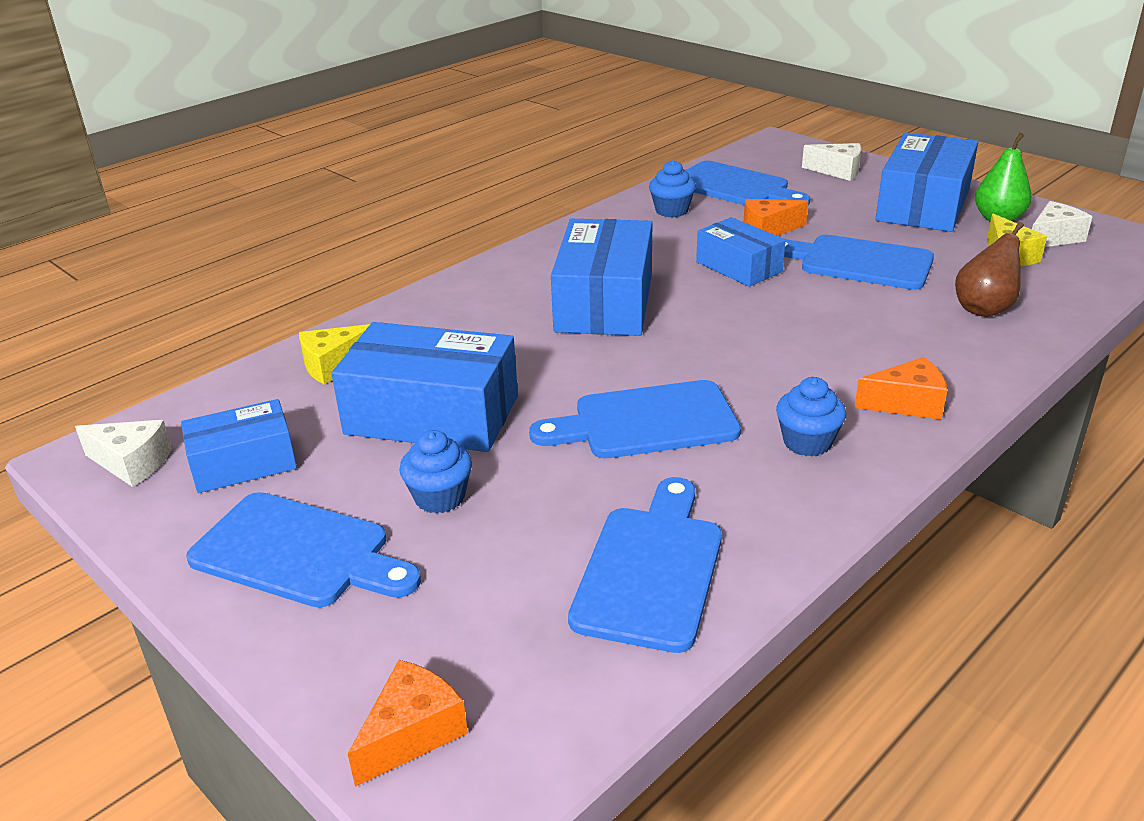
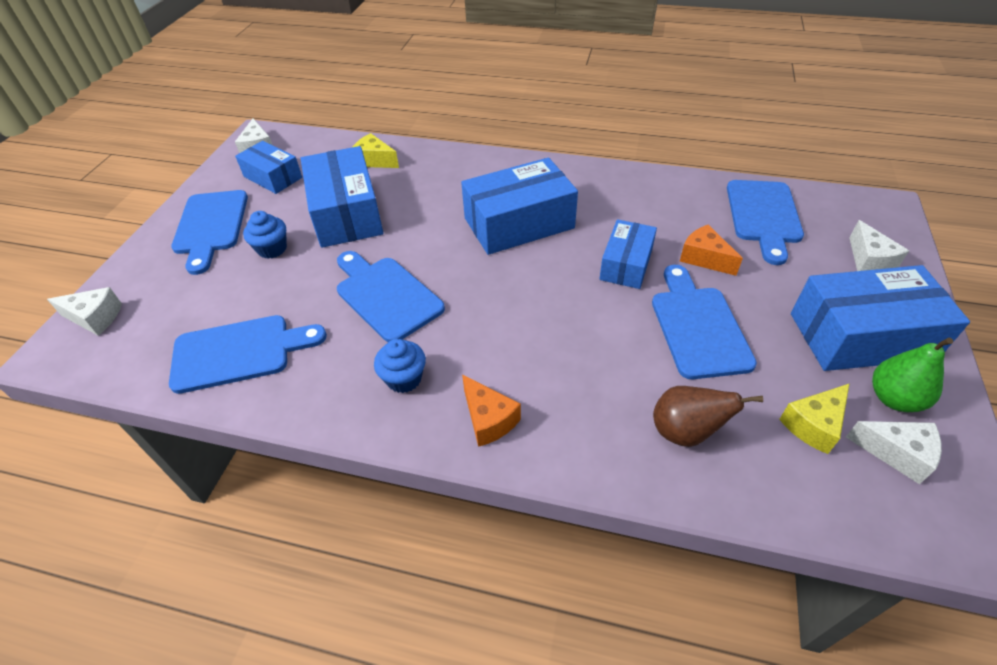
camera: 60 degrees right, 15 degrees up
(412, 733) = (95, 318): orange cheese -> white cheese
(671, 210) = (684, 200): blue cupcake -> none

